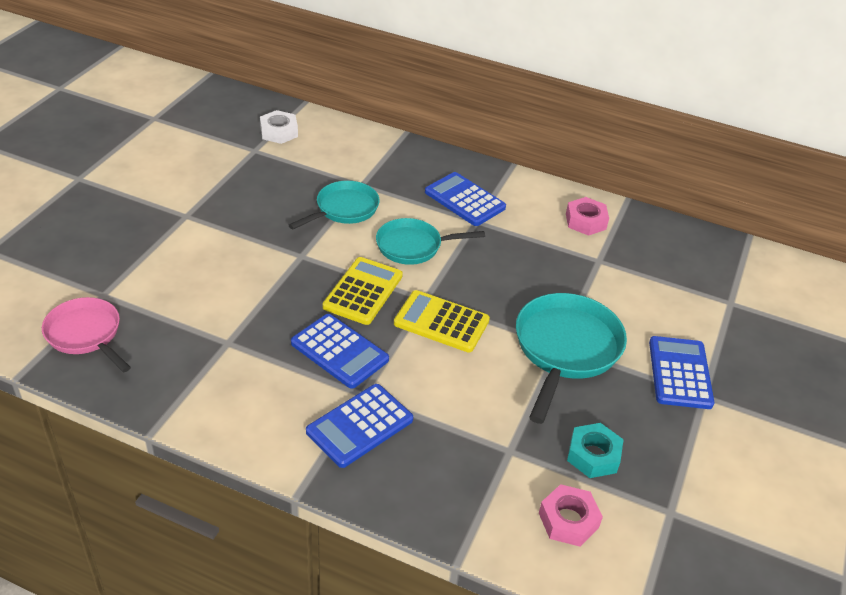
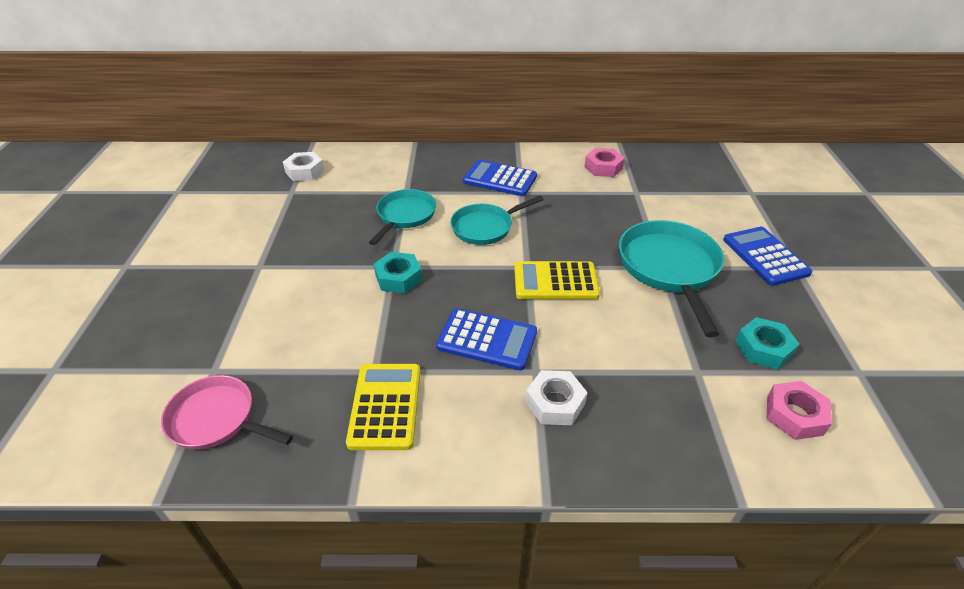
camera: 20 degrees left, 0 degrees up
(299, 268) = (398, 278): none -> turquoise nut
(359, 426) = (555, 403): blue calculator -> white nut
(363, 291) = (470, 279): yellow calculator -> yellow calculator (385, 406)

